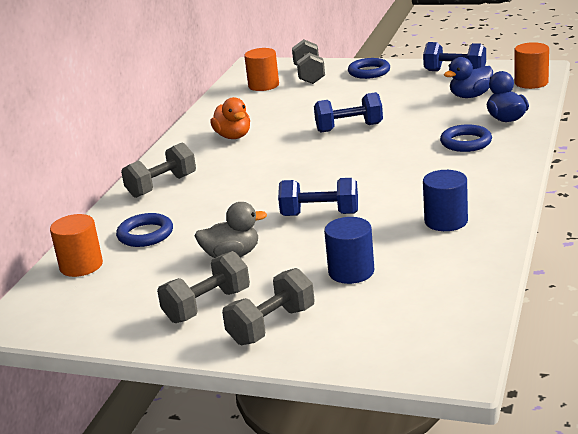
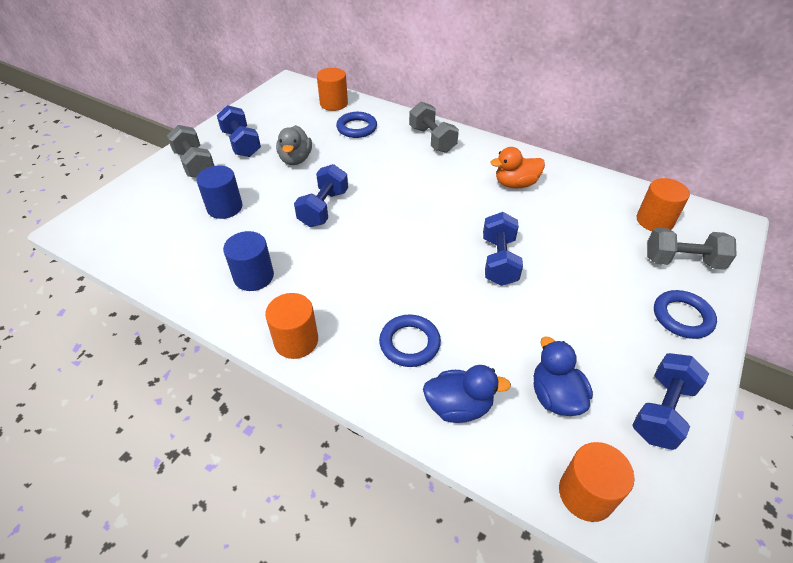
camera: 100 degrees right, 20 degrees up
(207, 306) = (241, 144): grey dumbbell -> blue dumbbell
(502, 182) = (296, 341): none -> orange cylinder

